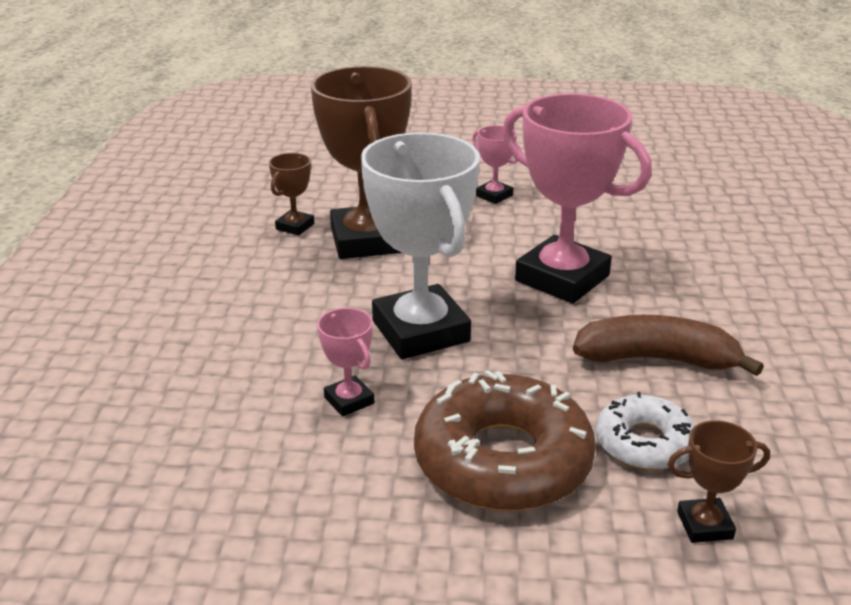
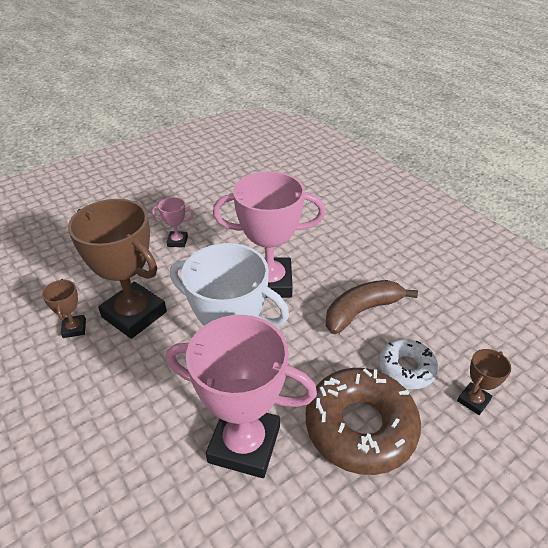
camera: 40 degrees left, 10 degrees up
(349, 400) = (244, 444): pink trophy -> pink trophy, size x2.24

